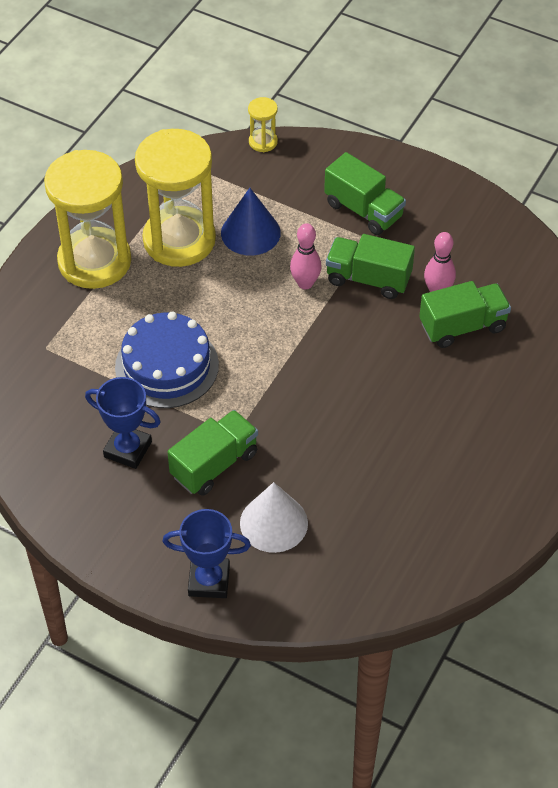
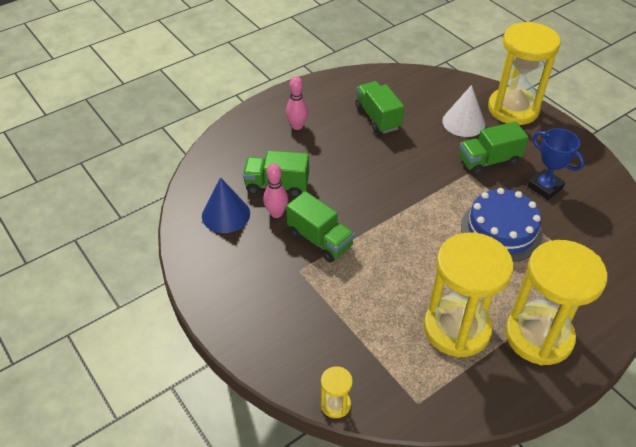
camera: 155 degrees left, 5 degrees down
(209, 581) = (513, 109): blue trophy -> yellow hourglass
(250, 232) = (392, 312): blue cone -> blue cone (226, 214)
(305, 283) = (369, 253): pink bowling pin -> pink bowling pin (297, 126)
(363, 210) = (287, 297): green truck -> green truck (377, 118)

